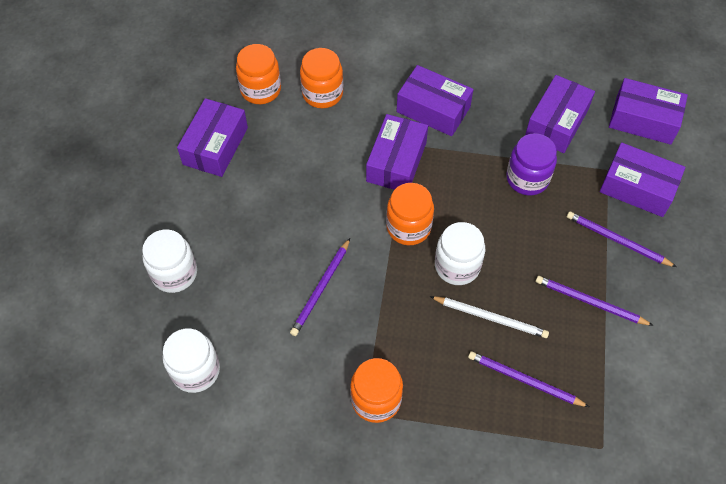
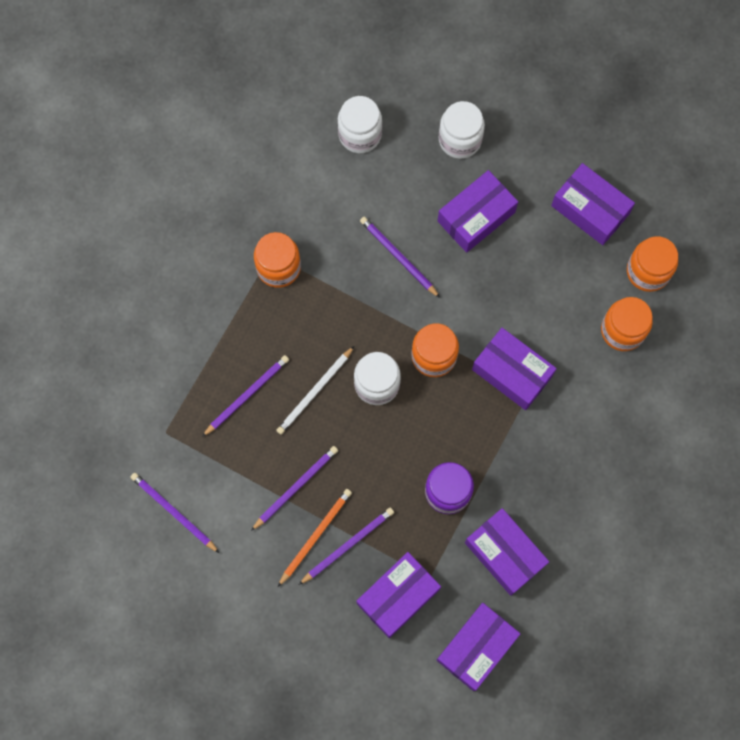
camera: 110 degrees right, 15 degrees up
(433, 109) = (564, 434): purple box -> purple box (476, 217)
(624, 270) = (315, 536): none -> orange pencil
(676, 407) = (173, 512): none -> purple pencil

